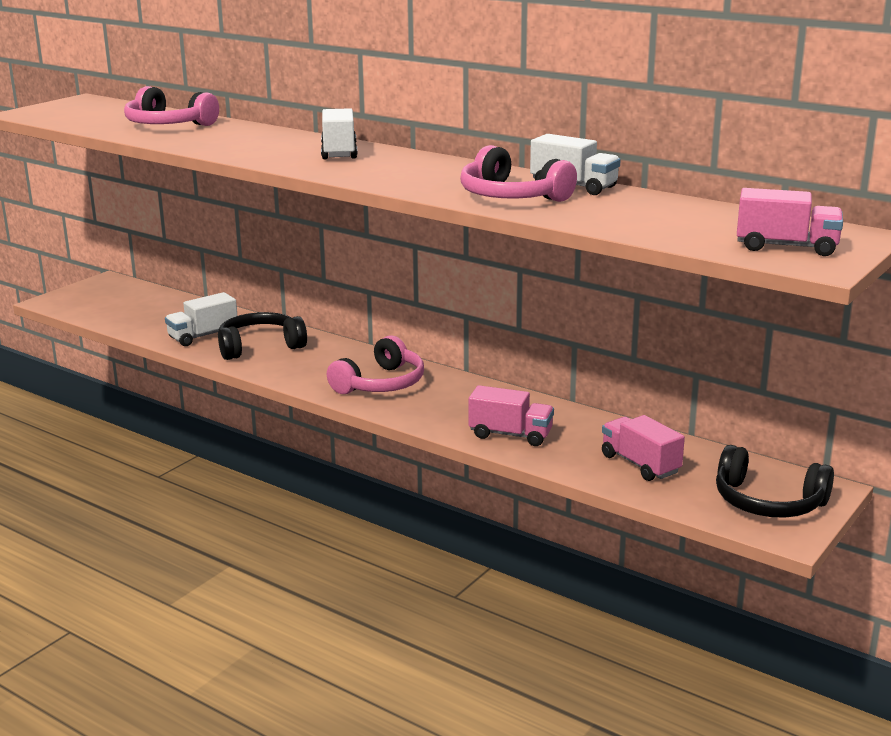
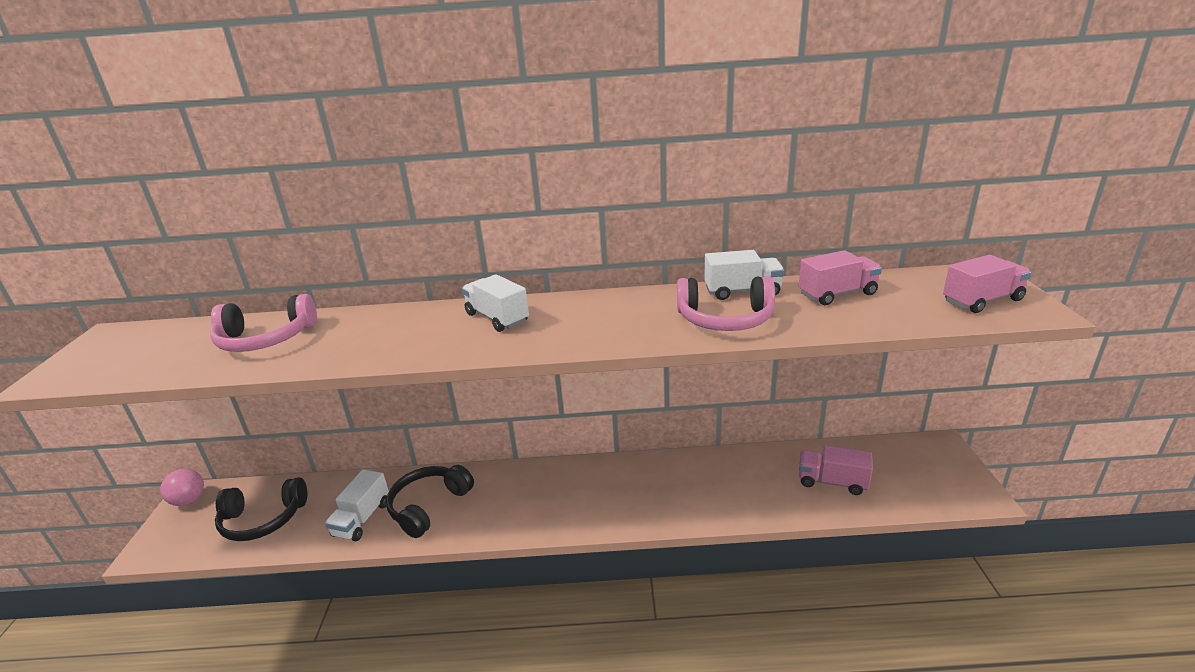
camera: 35 degrees left, 5 degrees up
(104, 283) = (189, 500): none -> pink ball
(380, 383) = (574, 497): pink headphones -> none
(510, 435) = (725, 500): pink truck -> pink truck (837, 294)
(768, 502) = (934, 474): black headphones -> black headphones (263, 519)

